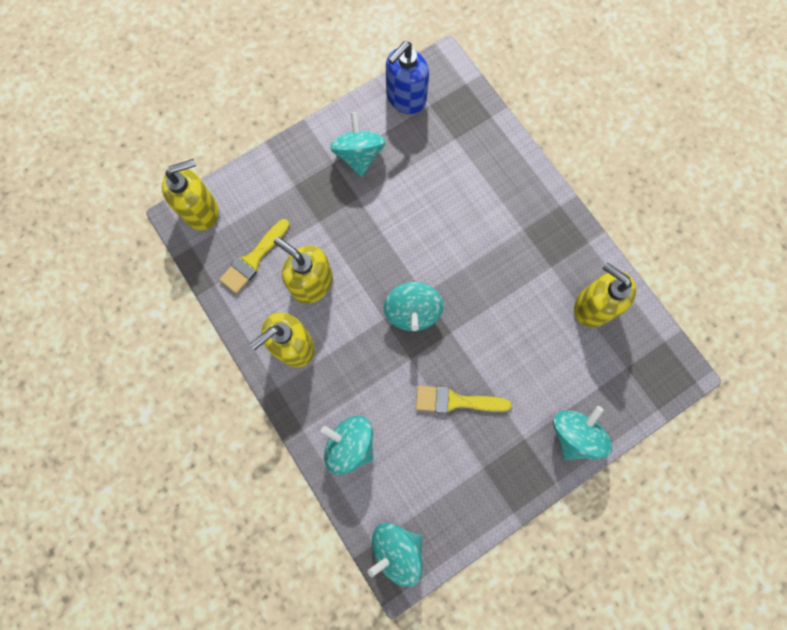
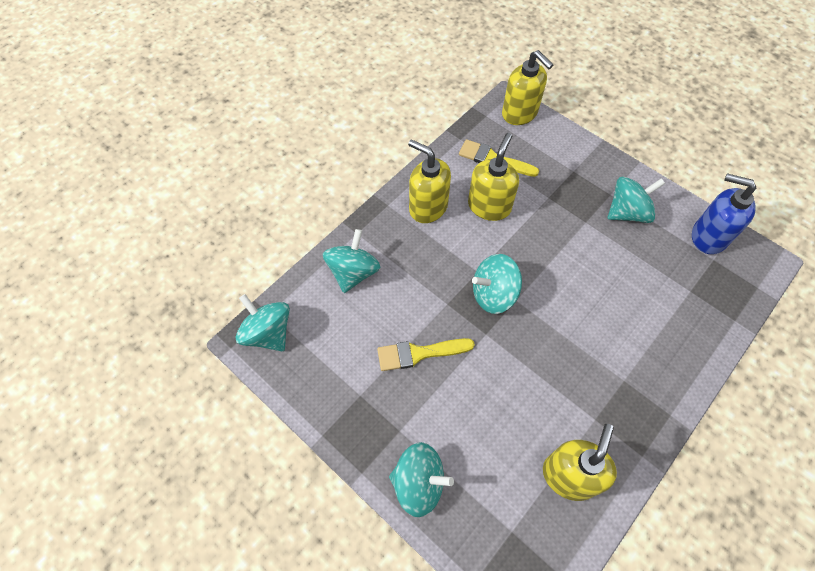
camera: 75 degrees right, 15 degrees down
(455, 401) = (419, 353): yellow brush -> yellow brush turned 90 degrees counterclockwise

